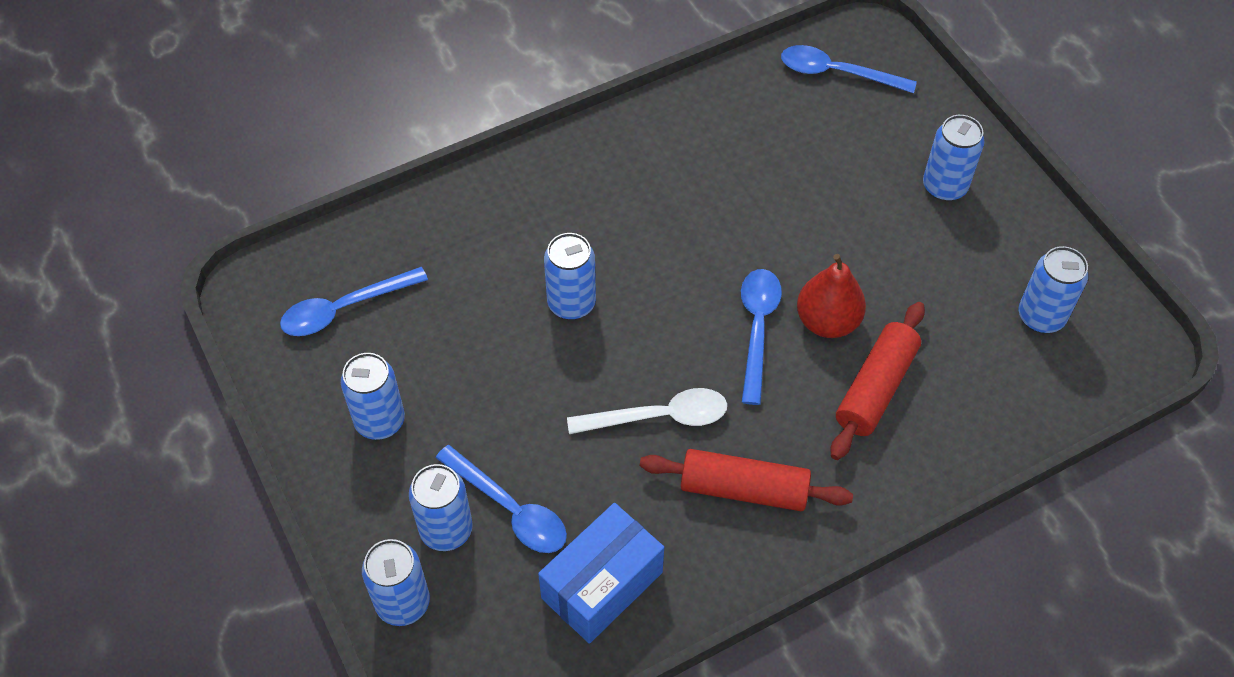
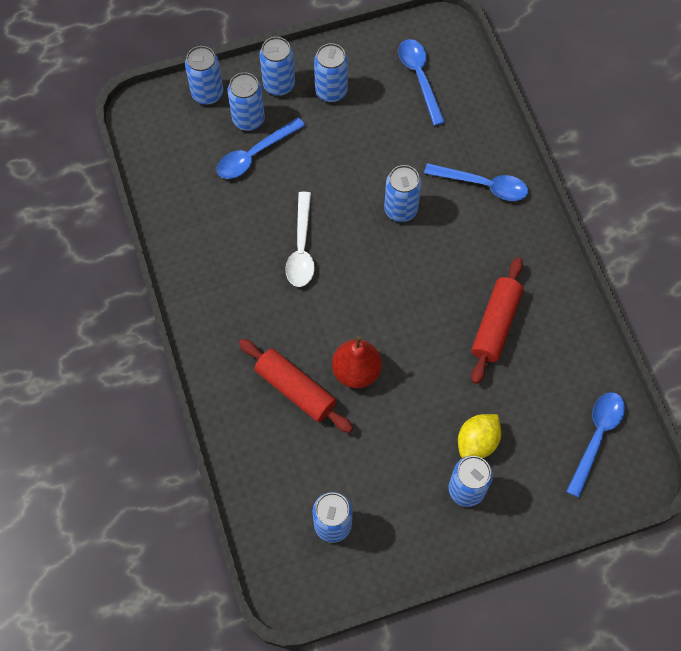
camera: 100 degrees right, 10 degrees up
(375, 497) = (279, 85): none -> blue can
(602, 585) = (192, 197): blue box -> none
(743, 489) = (238, 288): red rolling pin -> red rolling pin (495, 324)
(757, 329) = (358, 323): blue spoon -> blue spoon (483, 185)
(881, 183) = (477, 442): none -> yellow lemon

